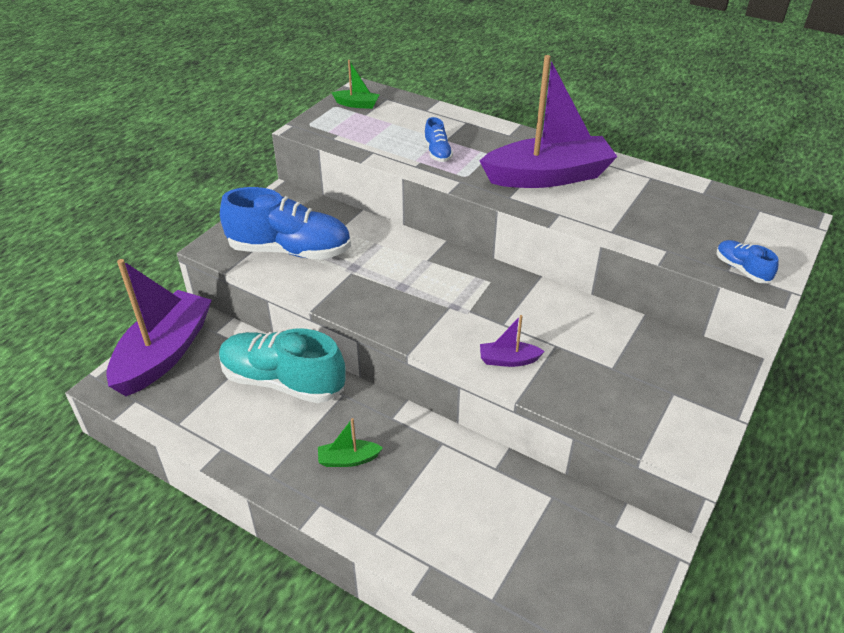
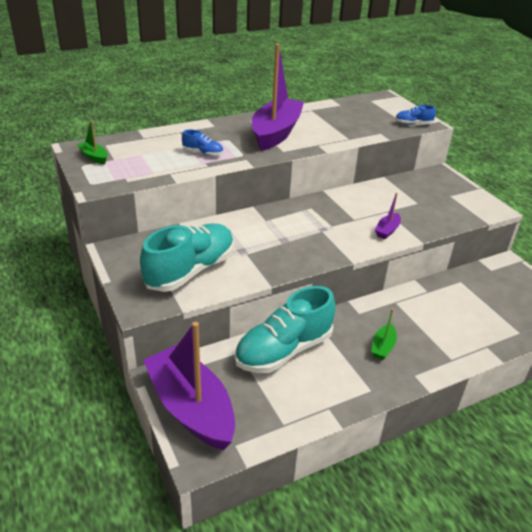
camera: 60 degrees left, 5 degrees down
(290, 250) = (190, 271): blue shoe -> turquoise shoe
(357, 104) = (94, 157): green boat -> green boat turned 90 degrees counterclockwise

